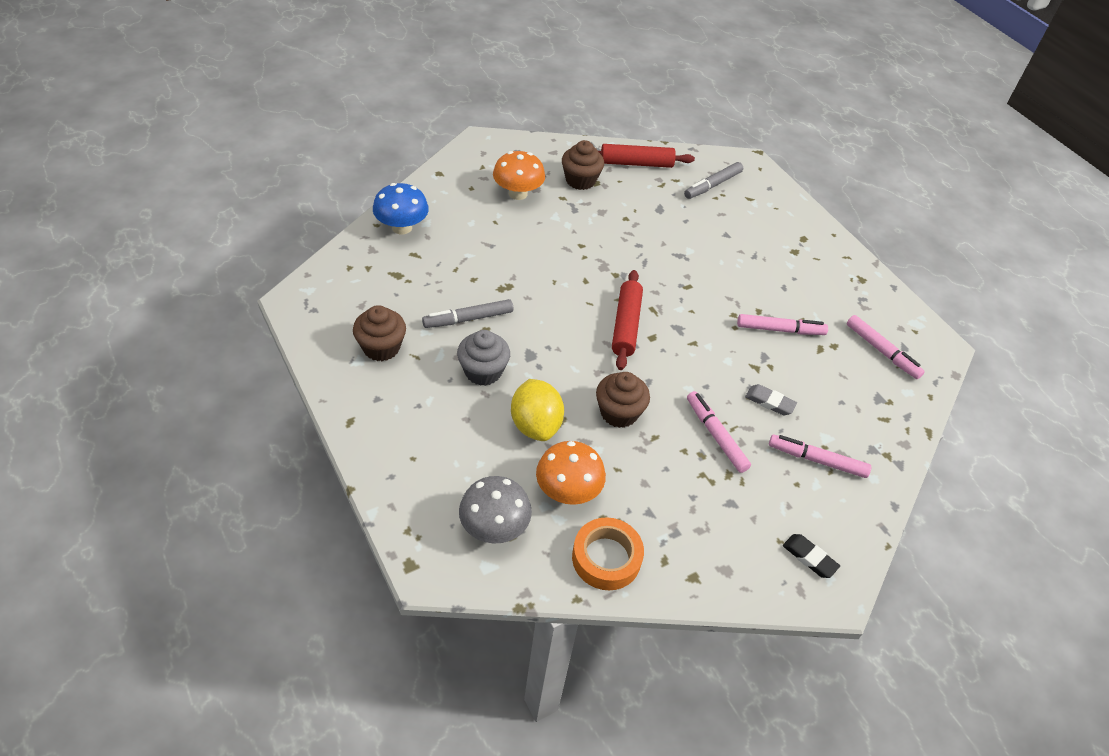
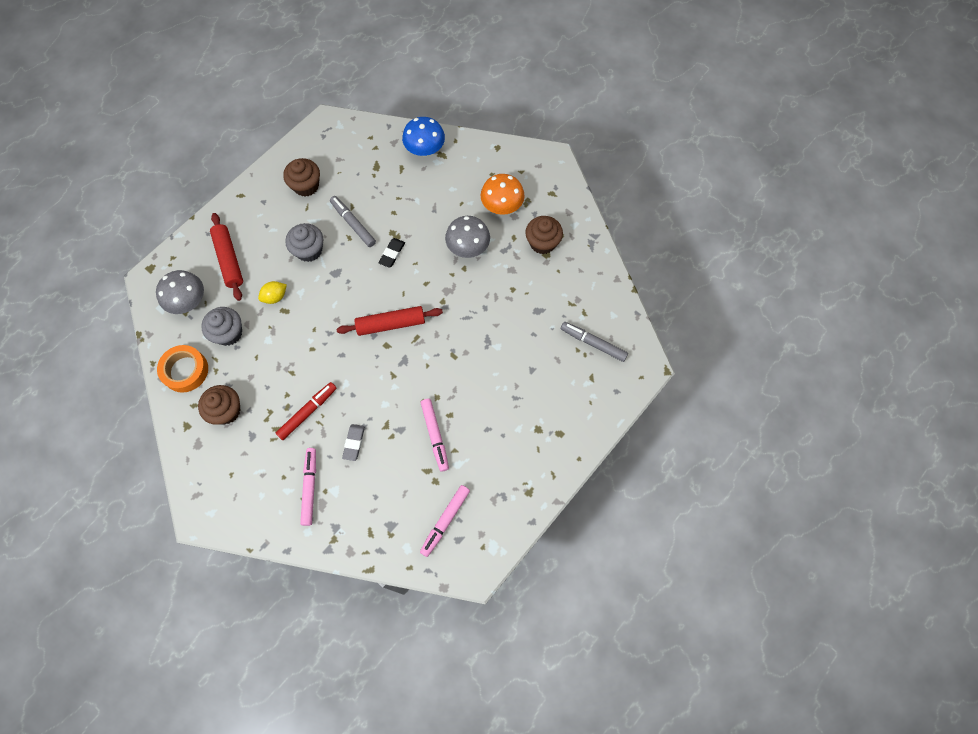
camera: 75 degrees right, 20 degrees up
(535, 425) = (275, 297): yellow lemon -> yellow lemon, size x0.59
(556, 234) = (468, 247): none -> grey mushroom
(568, 491) = (228, 333): orange mushroom -> grey cupcake
(619, 413) = (305, 344): brown cupcake -> brown cupcake (226, 410)
(636, 163) = (589, 276): red rolling pin -> red rolling pin (229, 260)
(716, 435) = (307, 412): pink marker -> red marker
(809, 558) = (223, 496): black eraser -> black eraser (392, 254)

